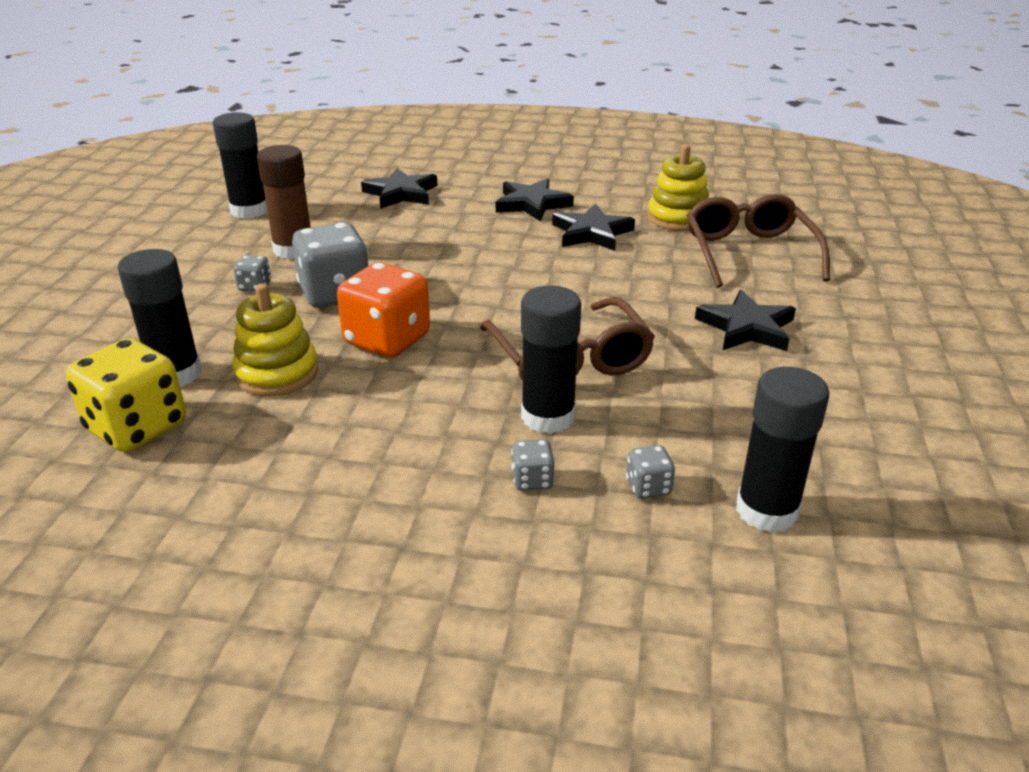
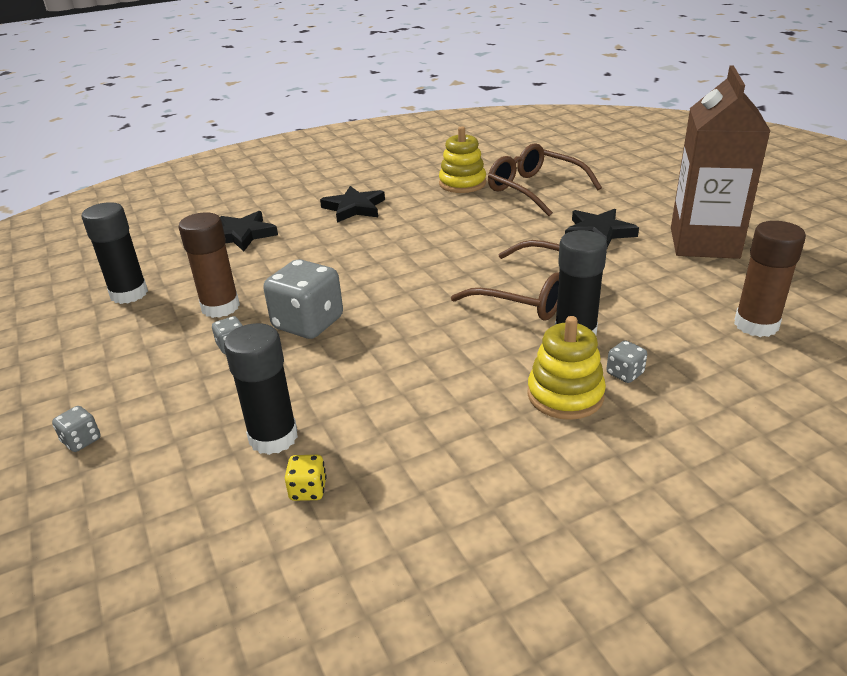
camera: 35 degrees left, 0 degrees up
(137, 427) = (308, 490): yellow dice -> yellow dice, size x0.45
(277, 373) = (355, 396): yellow stacking toy -> yellow stacking toy (565, 395)
(387, 340) = (399, 336): orange dice -> none
(591, 233) = (424, 212): black star -> none
(648, 487) = (686, 344): grey dice -> grey dice (81, 441)
(766, 511) = (756, 325): black glue stick -> brown glue stick
(861, 393) = (704, 243): none -> brown carton

